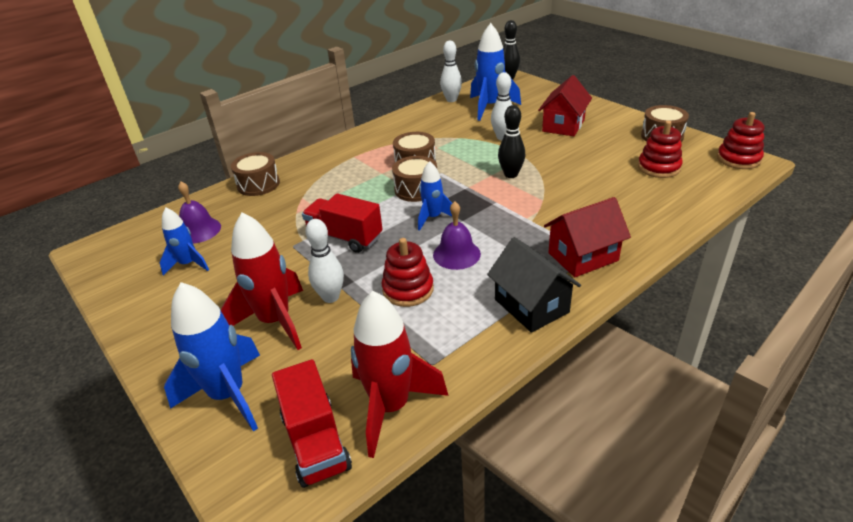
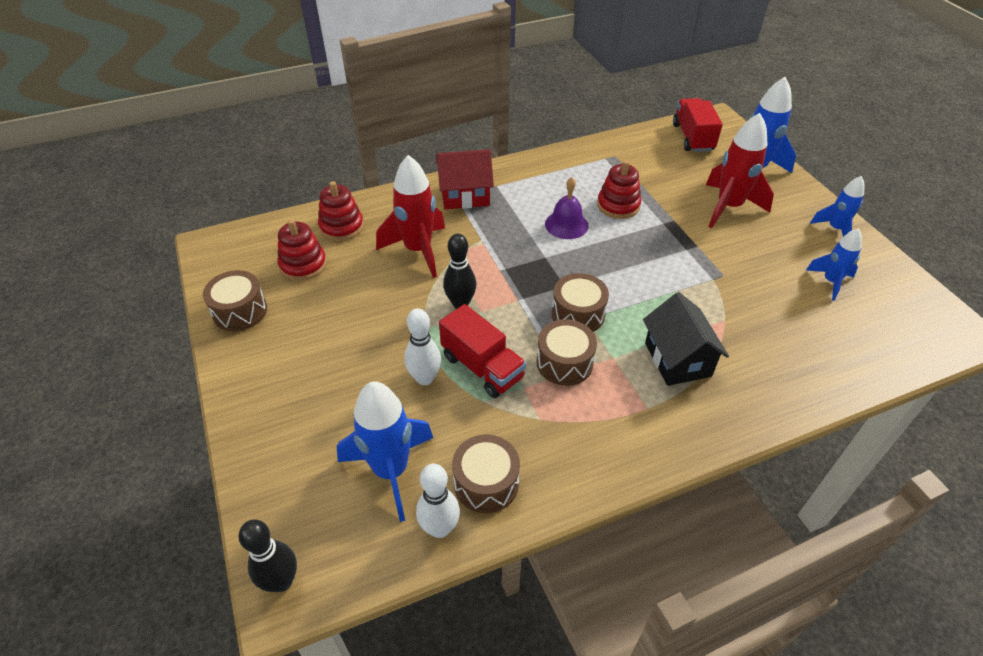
camera: 165 degrees left, 10 degrees up
(199, 230) = (839, 326): purple bell -> none
(258, 184) = (785, 388): brown drum -> brown drum (486, 483)
(330, 297) = (683, 215): white bowling pin -> none
(345, 237) = (668, 270): red truck -> red truck (482, 367)
(391, 407) = (646, 142): red rocket -> red rocket (418, 250)
(433, 218) = (573, 269): blue rocket -> blue rocket (835, 229)
(531, 306) = (530, 172): black house -> black house (677, 359)
(563, 125) = (327, 375): red house -> none
(738, 159) = (217, 251): red stacking toy -> red stacking toy (341, 227)

